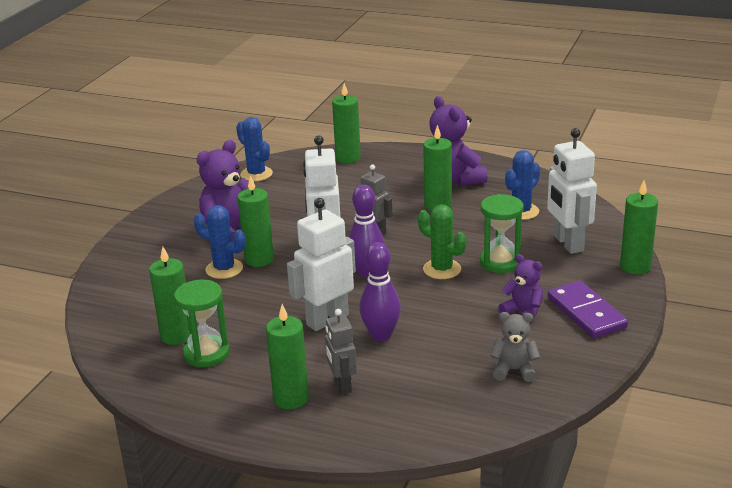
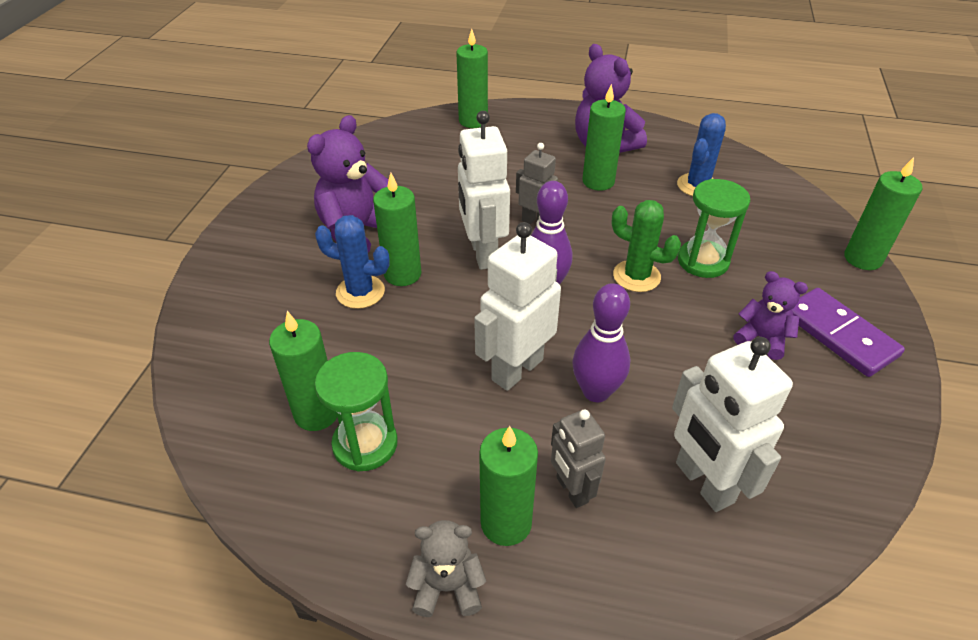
camera: 10 degrees left, 15 degrees up
(256, 174) = (370, 147): blue cactus -> none
(514, 370) = (791, 441): grey teddy bear -> grey teddy bear (447, 587)
(568, 243) = (770, 229): white robot -> white robot (703, 483)

